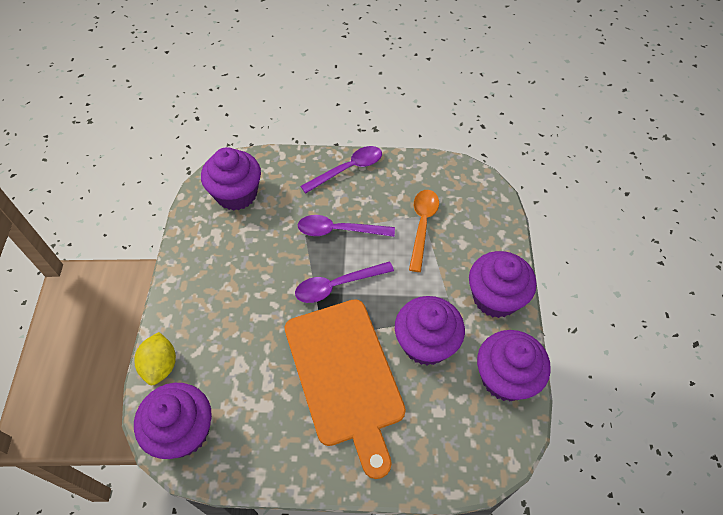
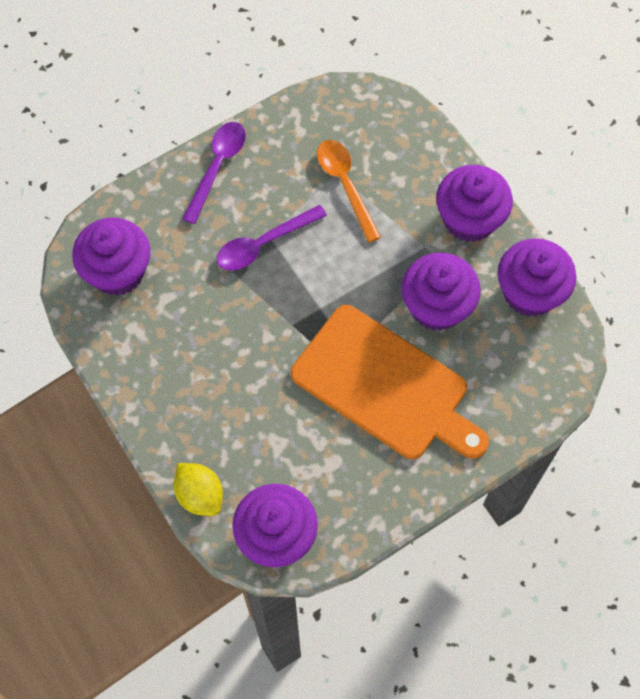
camera: 35 degrees left, 10 degrees up
(337, 285) = (309, 303): purple spoon -> none

